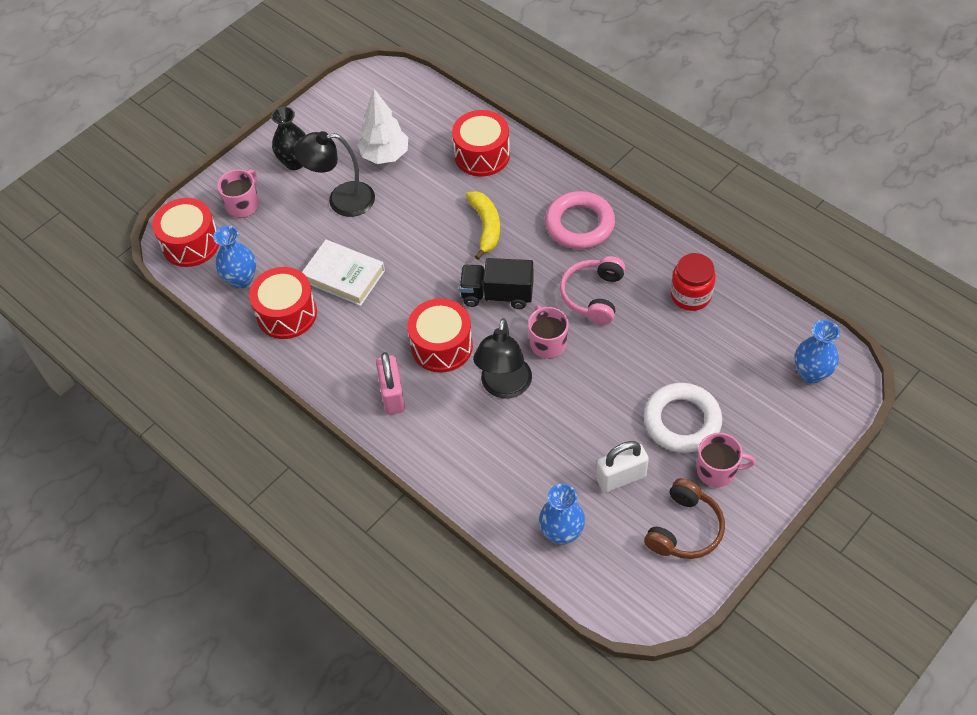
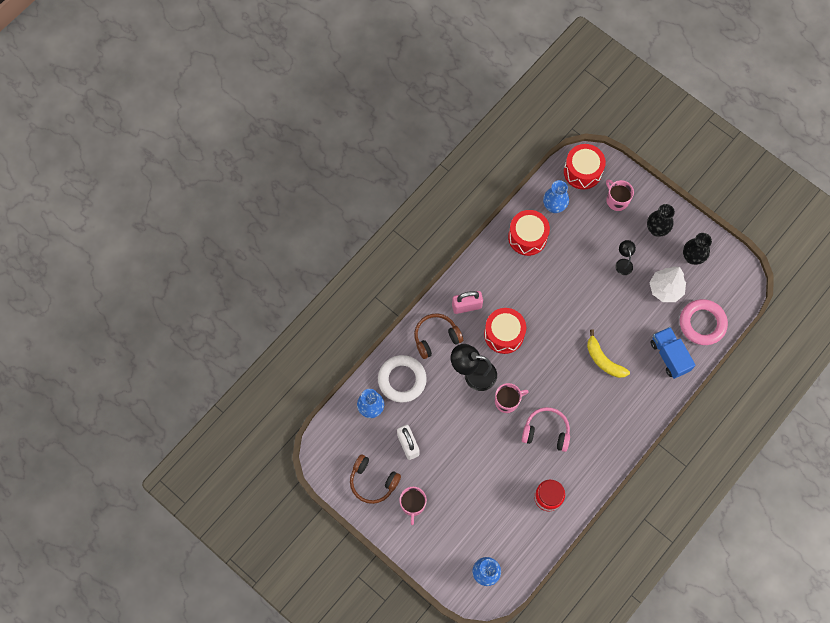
camera: 85 degrees right, 15 degrees up
(243, 205) = (617, 200): pink mug -> pink mug turned 150 degrees counterclockwise
(341, 126) = (692, 257): none -> black vase
(341, 200) = (623, 263): black lamp -> black lamp, size x0.56
(344, 276) = (558, 270): white book -> none
(443, 438) = (436, 337): none -> brown headphones
(482, 155) = (669, 356): red drum -> blue truck
(486, 227) = (603, 360): yellow banana -> yellow banana turned 60 degrees clockwise
(497, 295) = (545, 368): black truck -> none
(579, 224) = (607, 424): pink ring -> pink ring (702, 323)
(682, 421) = (448, 485): white ring -> white ring (402, 380)

